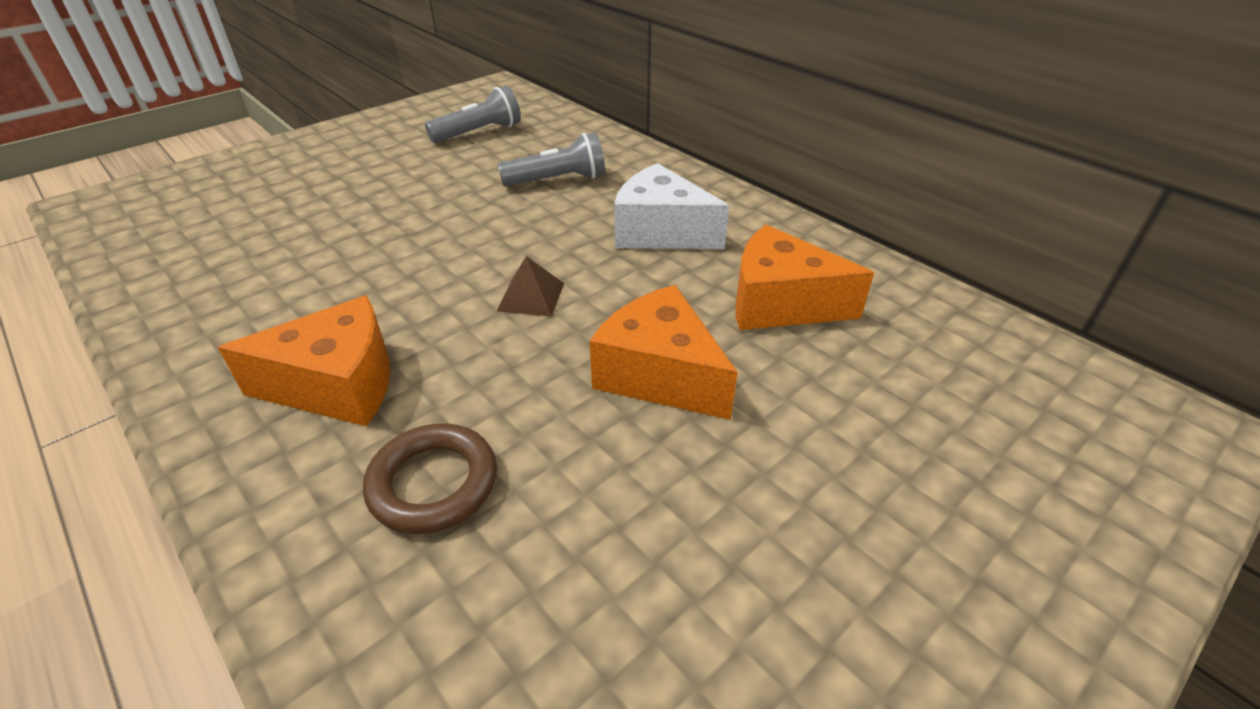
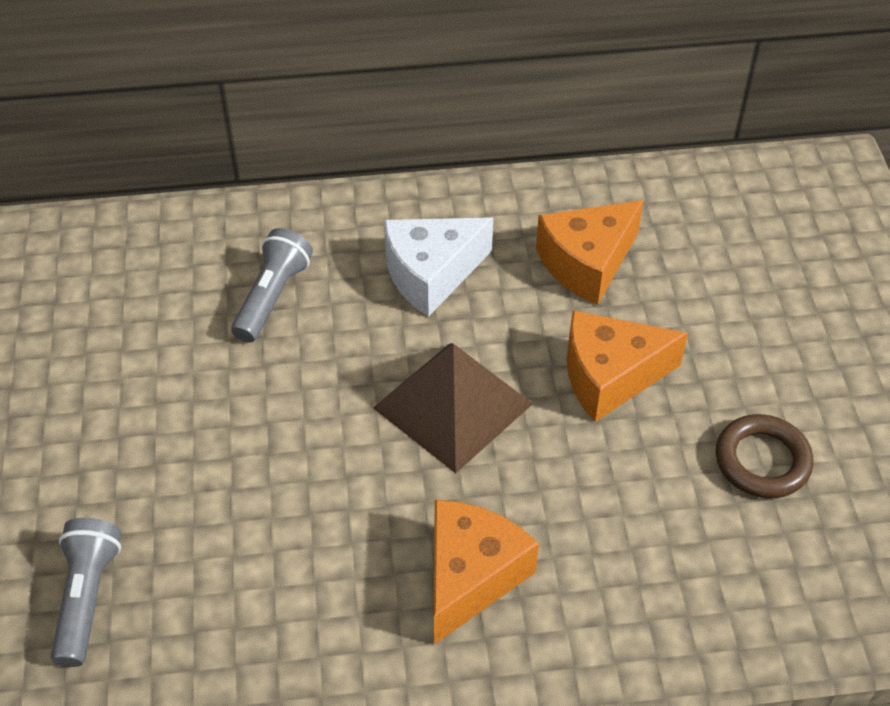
camera: 55 degrees left, 10 degrees up
(433, 483) = (624, 551): brown ring -> brown ring (762, 461)
(479, 132) = (96, 310): grey flashlight -> grey flashlight (87, 598)
(531, 297) = (453, 405): brown pyramid -> brown pyramid, size x2.11

